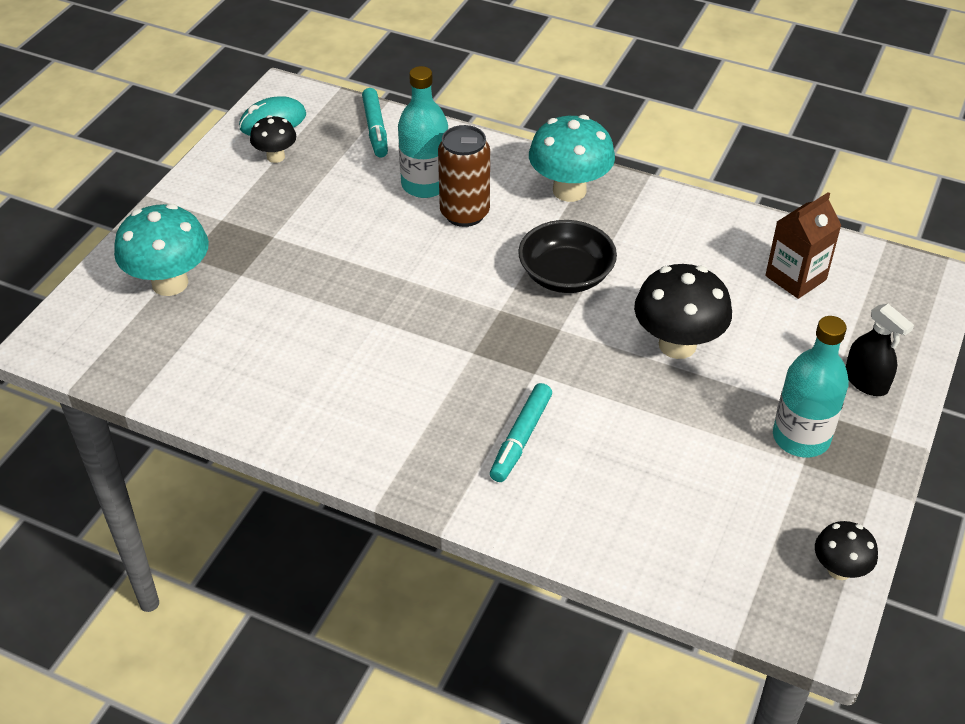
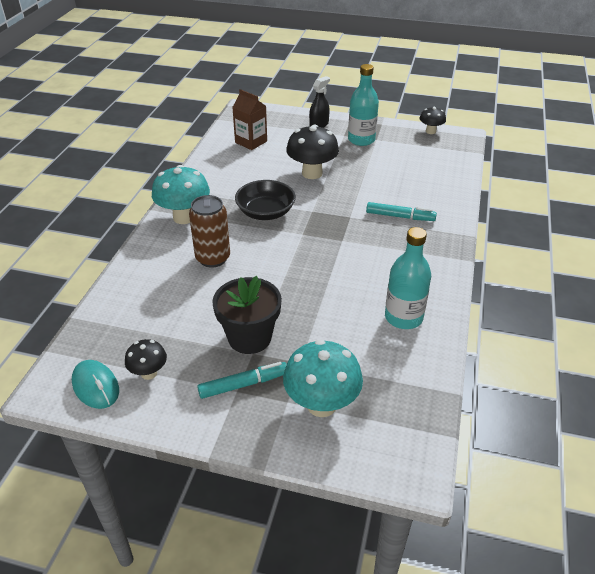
camera: 100 degrees left, 5 degrees down
(299, 235) = (249, 337): none -> black flower pot
(375, 129) = (111, 318): turquoise marker -> turquoise marker (243, 384)
(425, 185) = (182, 281): turquoise bottle -> turquoise bottle (403, 317)

